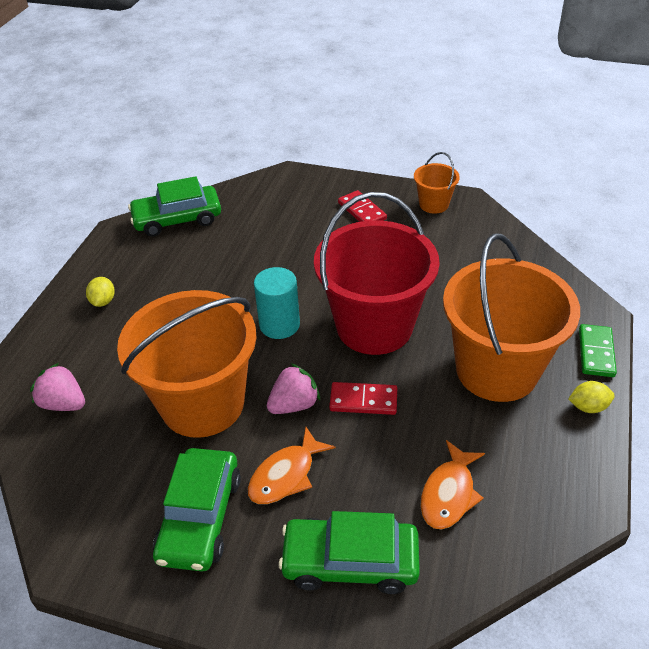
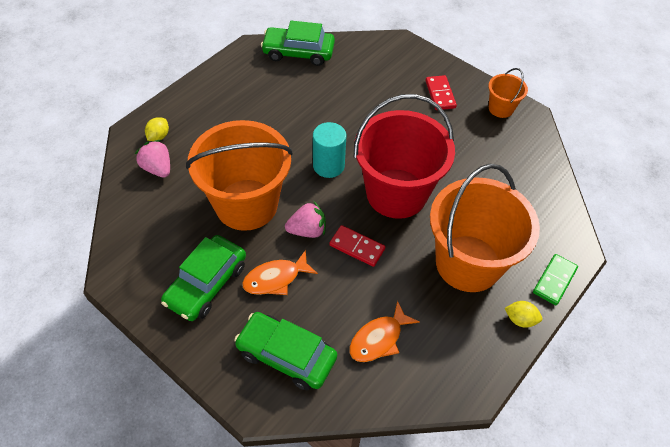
camera: 20 degrees right, 10 degrees up
(103, 301) = (216, 101): yellow lemon -> yellow lemon (158, 136)

